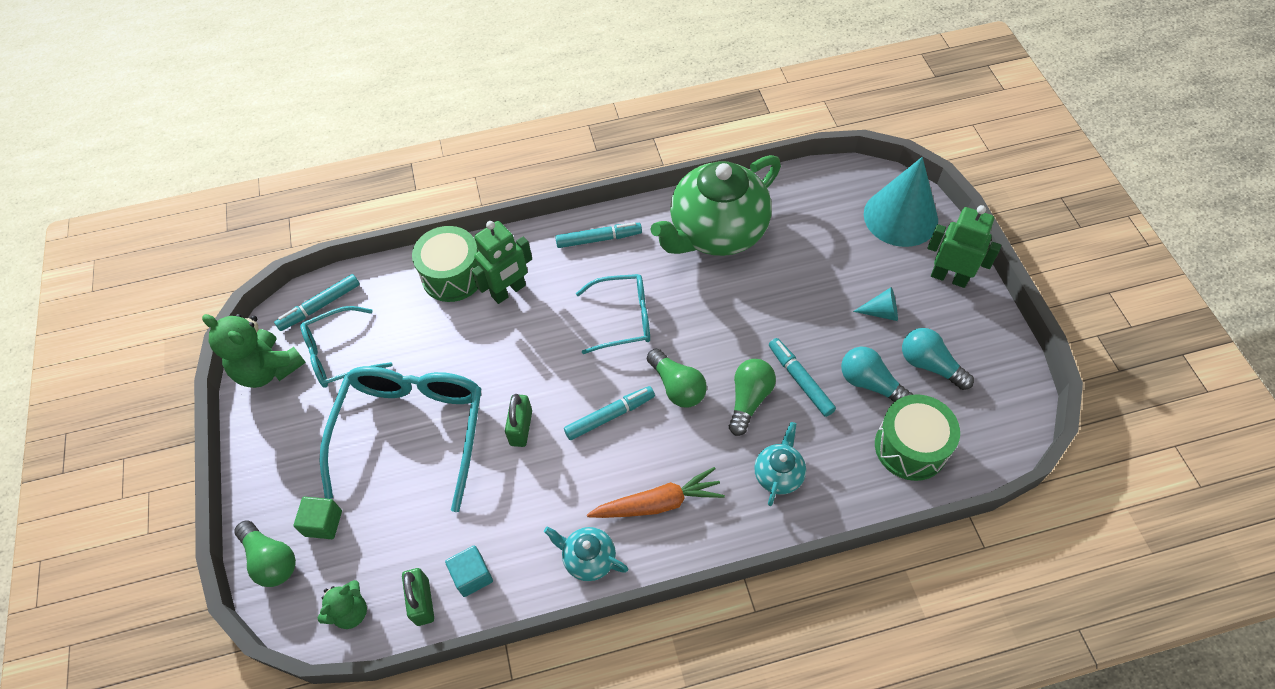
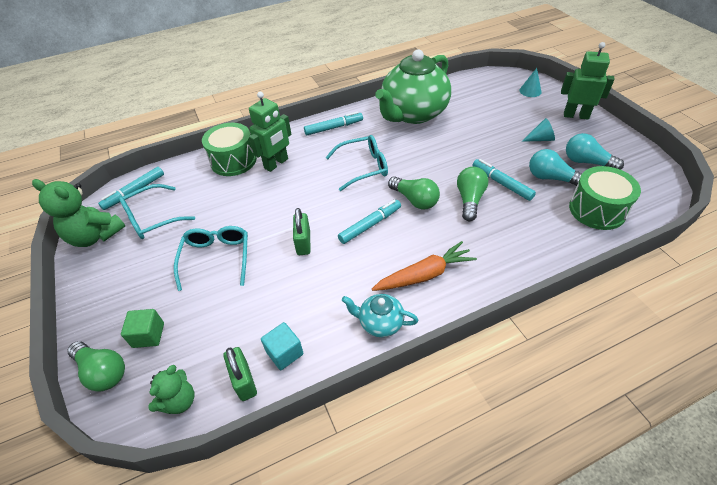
camera: 10 degrees left, 10 degrees down
(412, 431) = (216, 258): turquoise glasses -> turquoise glasses, size x0.59
(778, 474) = (509, 241): turquoise teapot -> none
(900, 217) = (530, 91): turquoise cone -> turquoise cone, size x0.44

